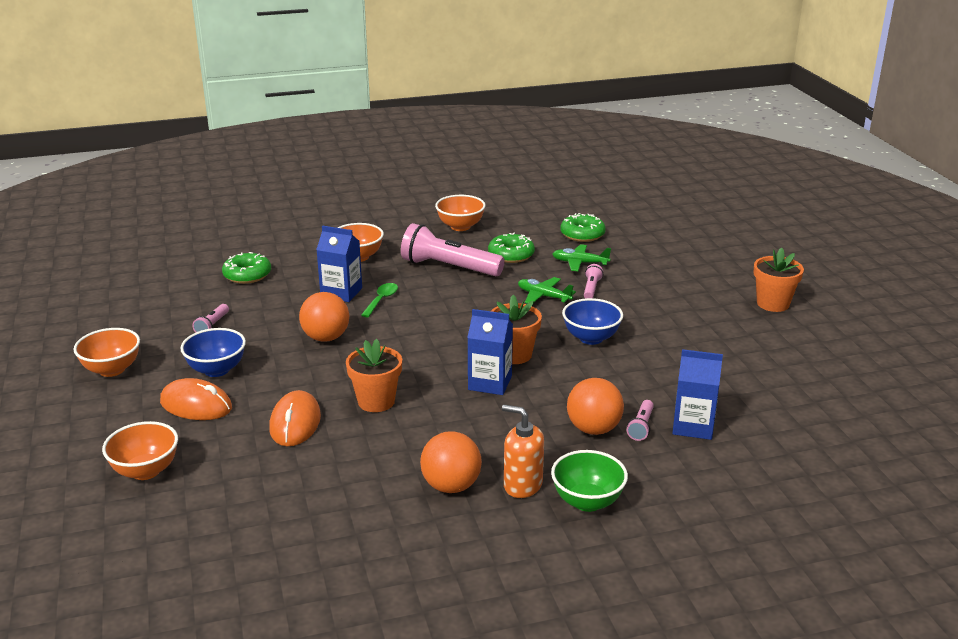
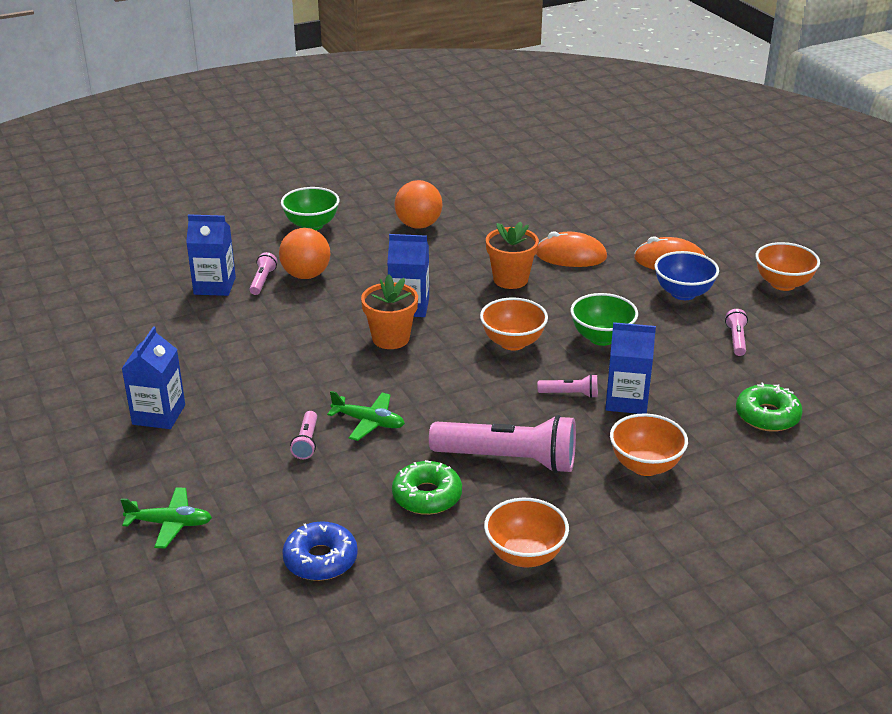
camera: 170 degrees right, 5 degrees up
(145, 471) = (659, 214): orange bowl -> orange bowl (512, 342)
(295, 423) = (571, 256): orange mouse -> orange mouse turned 75 degrees counterclockwise
(326, 338) = (602, 338): orange ball -> green bowl
(381, 300) = (570, 394): green spoon -> pink flashlight
(522, 485) = (363, 230): orange soap dispenser -> none
(579, 263) = (323, 490): green plane -> green plane (170, 523)
(582, 234) = (320, 559): green donut -> blue donut
(591, 338) = (307, 367): blue bowl -> none
(710, 315) = (159, 414): none -> blue carton
(773, 304) = (69, 442): orange flower pot -> none

